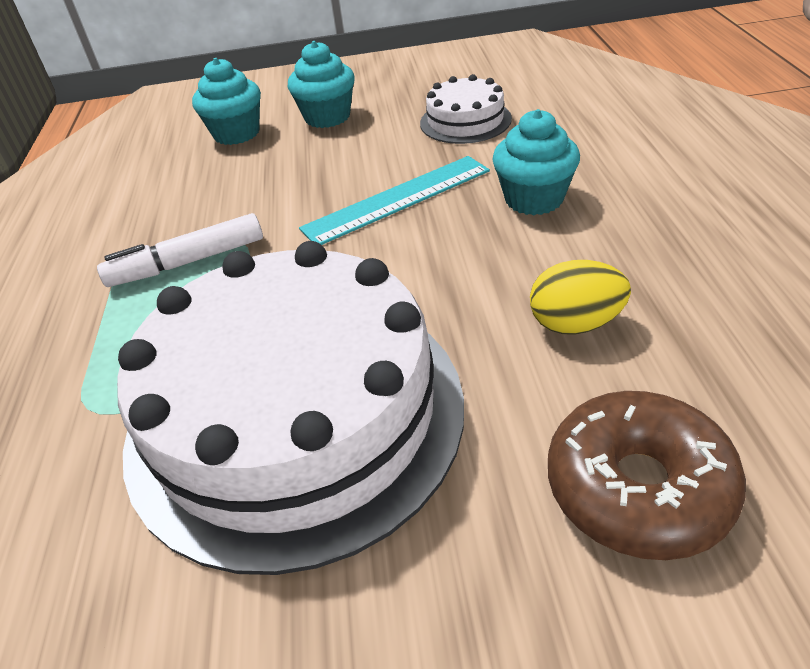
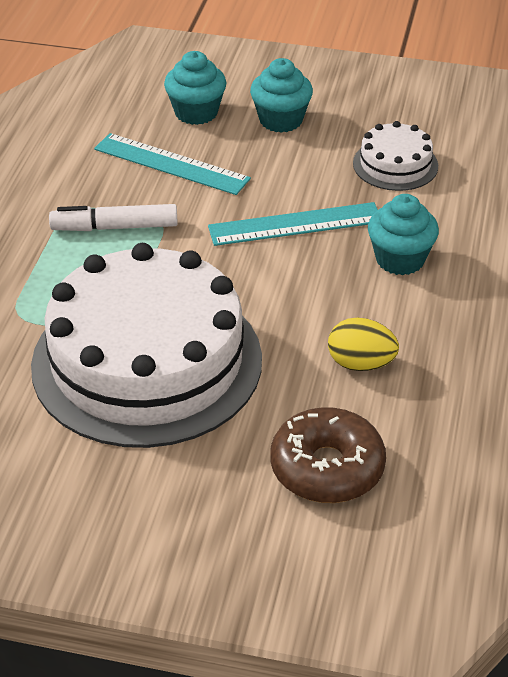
camera: 15 degrees right, 0 degrees up
(229, 183) = (171, 164): none -> turquoise ruler

